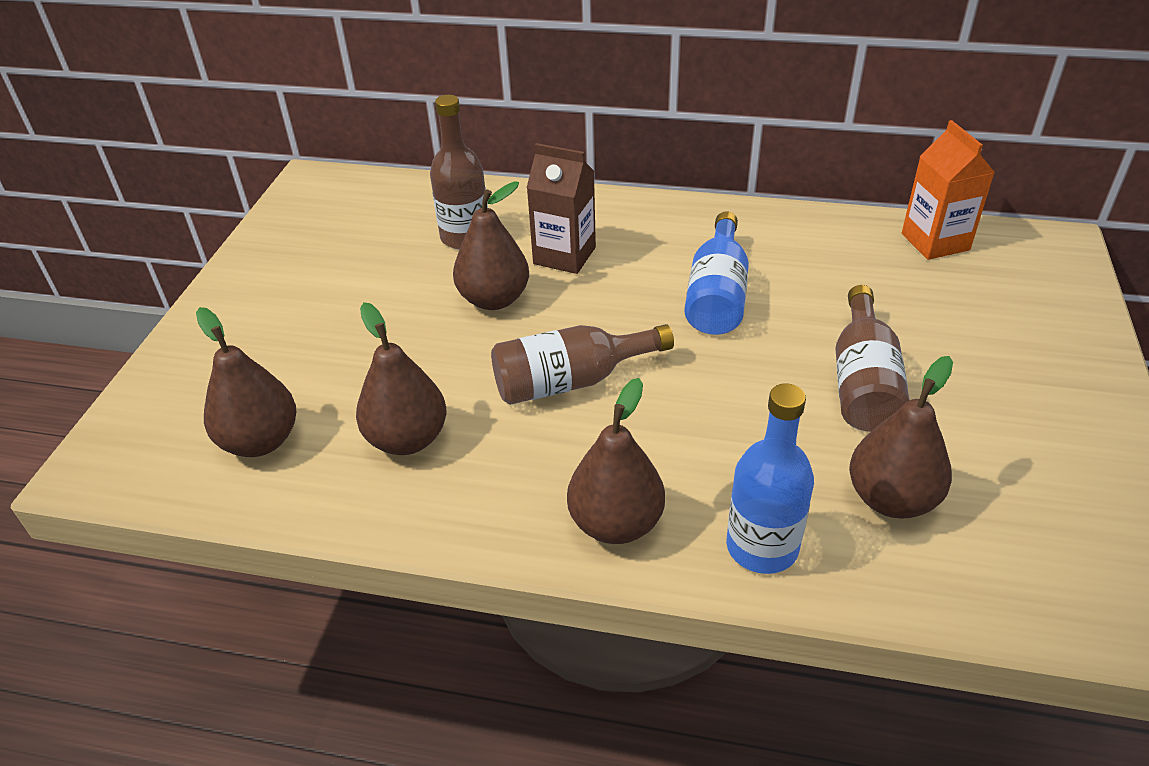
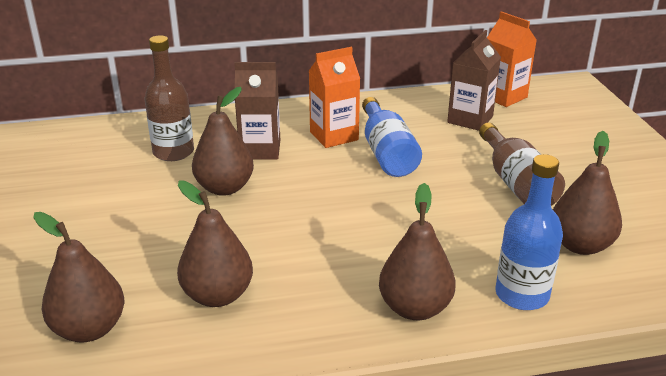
camera: 25 degrees left, 10 degrees down
(570, 381) = (320, 227): brown bottle -> none
(665, 255) = (334, 136): none -> orange carton
(862, 269) = (470, 119): none -> brown carton

